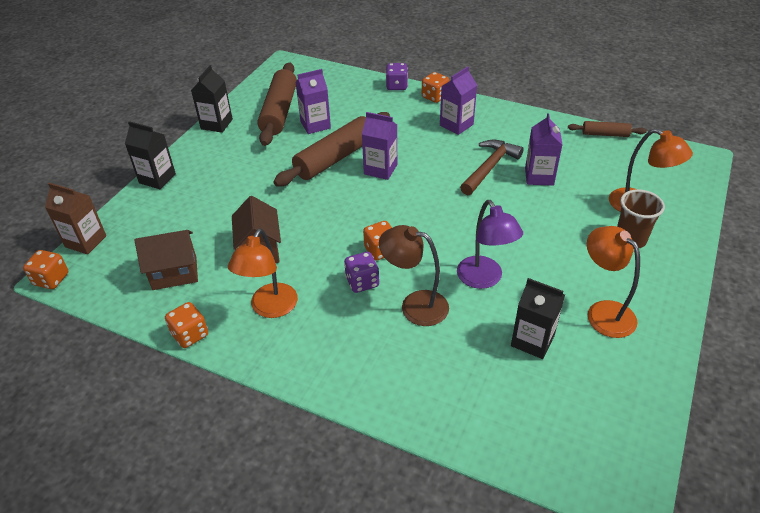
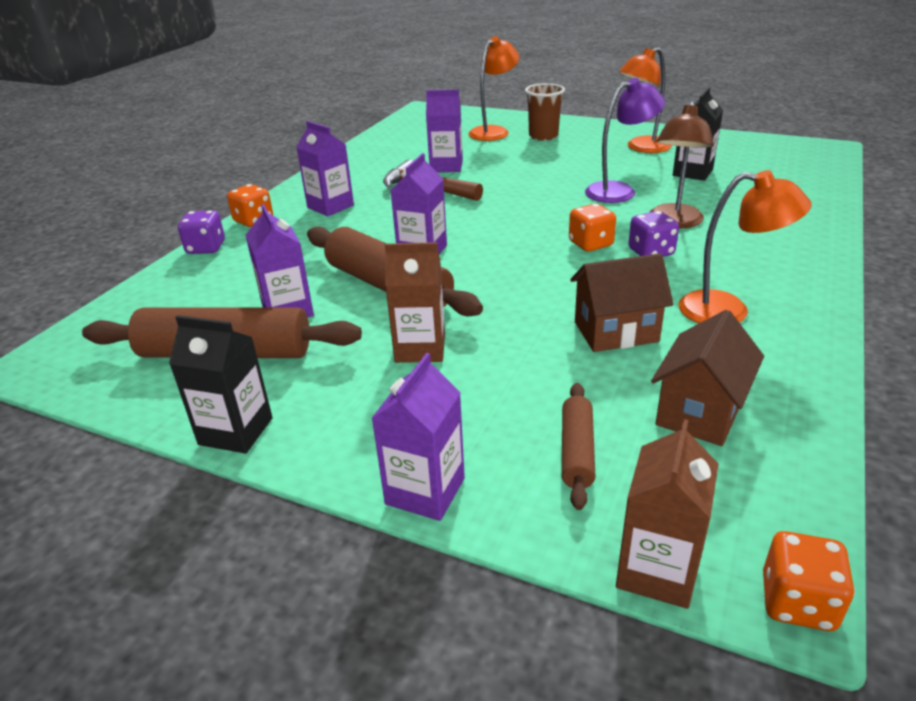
camera: 90 degrees left, 10 degrees down
(157, 178) = (425, 491): black carton -> purple carton
(174, 273) = (699, 412): brown house -> brown house turned 45 degrees clockwise
(190, 335) = (818, 372): orange dice -> none
(265, 173) = (420, 348): none -> brown carton
(605, 134) = (375, 138): brown rolling pin -> brown rolling pin (577, 451)

